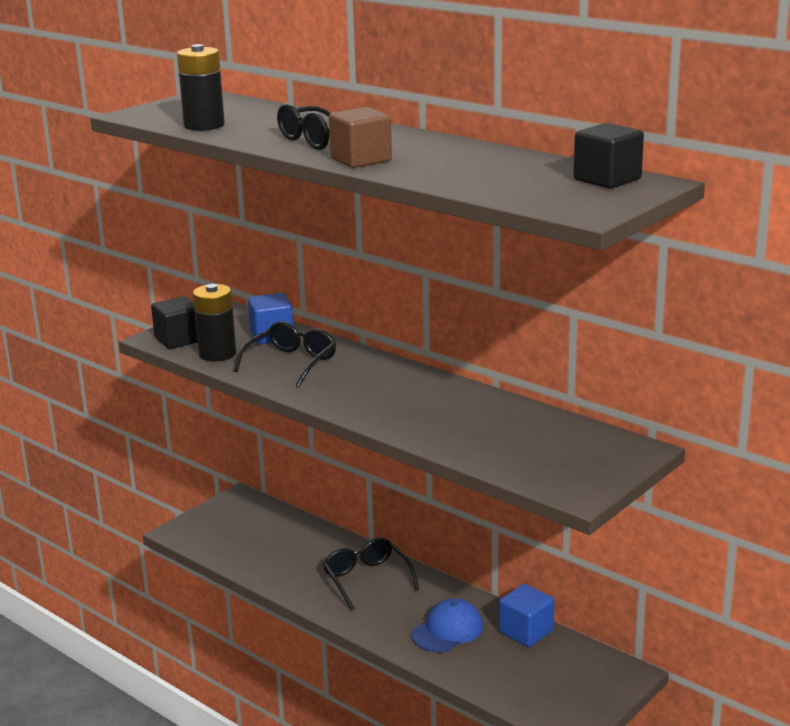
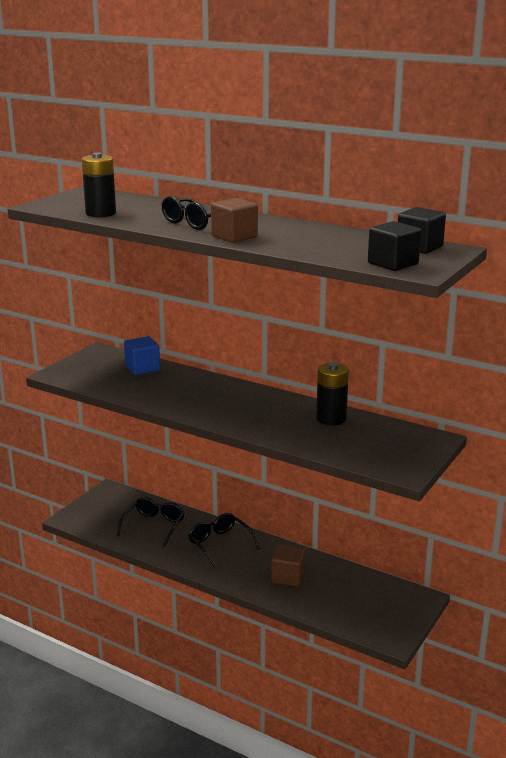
camera: 10 degrees left, 0 degrees up
(178, 340) = (72, 374): black cube -> black cube (393, 264)
(217, 354) = (106, 384): black battery -> black battery (331, 418)
(291, 363) = (164, 388): black glasses -> black glasses (153, 526)
(447, 630) = (288, 577): blue cap -> brown cube
(526, 631) = (344, 573): blue cube -> none

